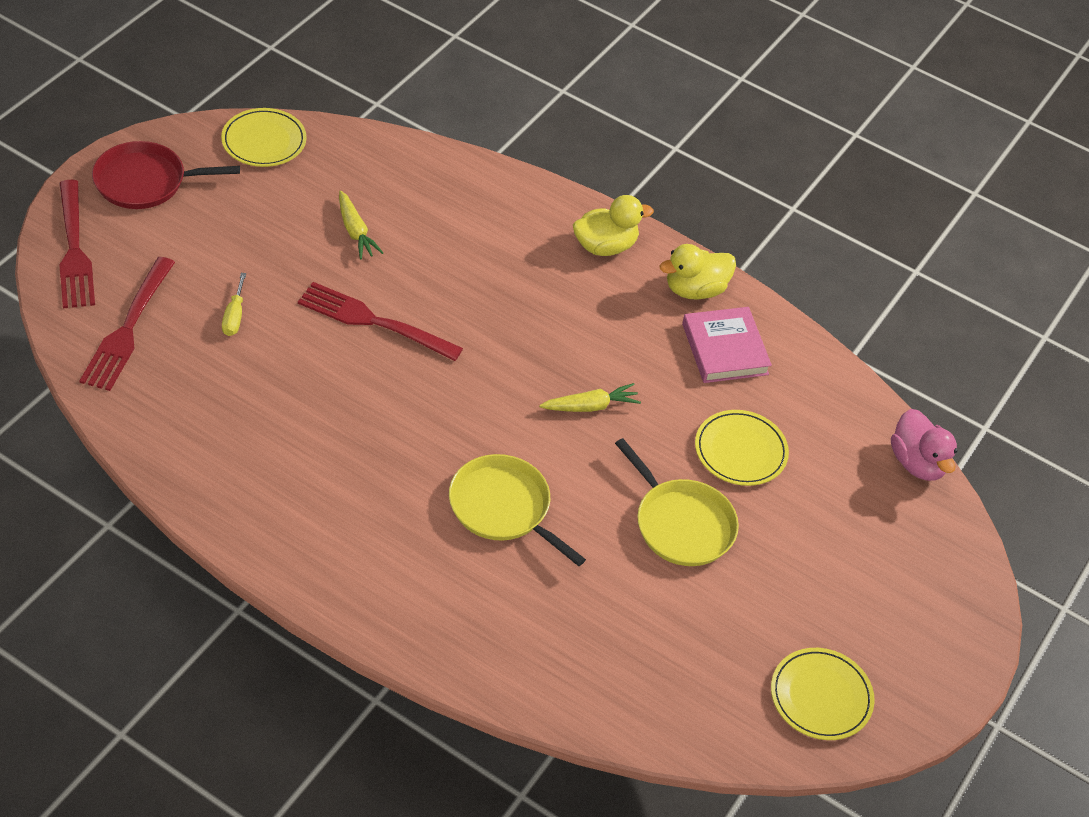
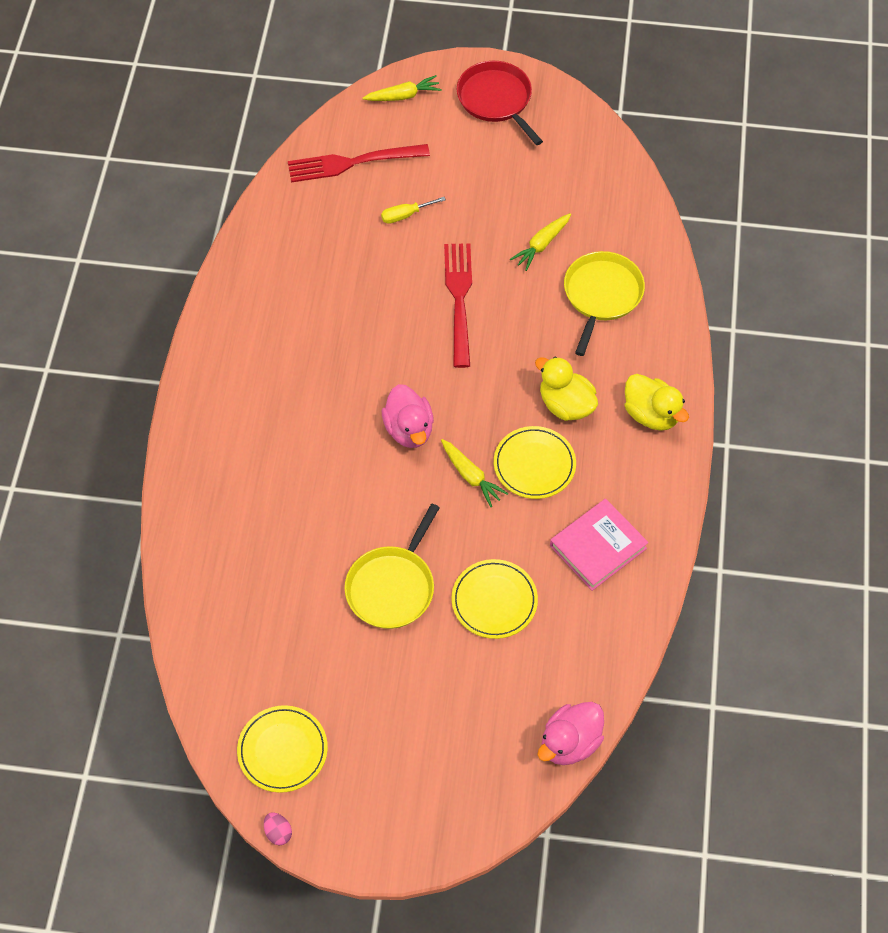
camera: 70 degrees right, 10 degrees up
(74, 249) = (403, 96): red fork -> yellow carrot
(264, 141) = (592, 145): yellow plate -> yellow plate (534, 465)
(503, 508) = (334, 461): yellow pan -> yellow pan (601, 295)
(505, 430) = (409, 429): none -> pink duck
(695, 289) = (650, 499): yellow duck -> yellow duck (565, 405)
(911, 739) = (278, 832): none -> pink egg

